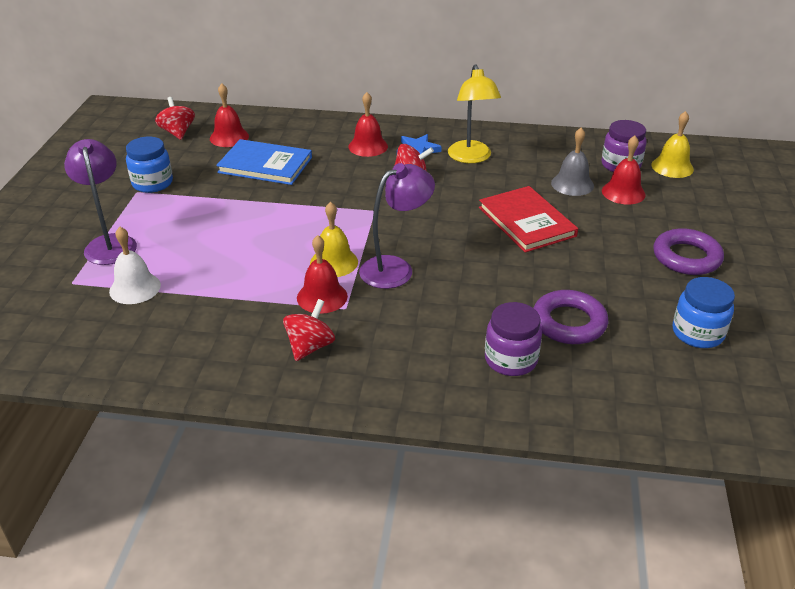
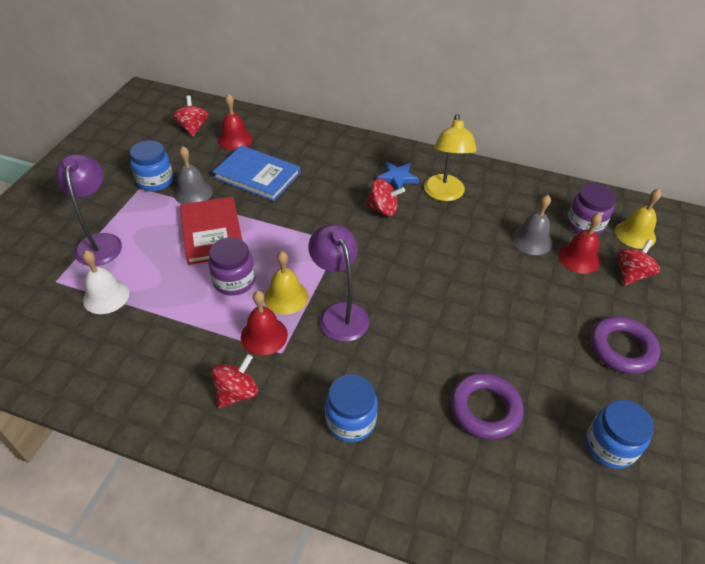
camera: 10 degrees right, 10 degrees up
(199, 188) = (193, 193): none -> grey bell
(368, 146) = (353, 167): red bell -> none
(395, 268) = (339, 313): purple lamp -> purple lamp turned 90 degrees counterclockwise
(437, 352) = (350, 421): none -> blue jar
(511, 360) = (417, 444): purple jar -> purple jar (234, 281)
(527, 221) = (476, 278): red book -> red book (212, 232)
(678, 199) = (631, 274): none -> red spinning top

